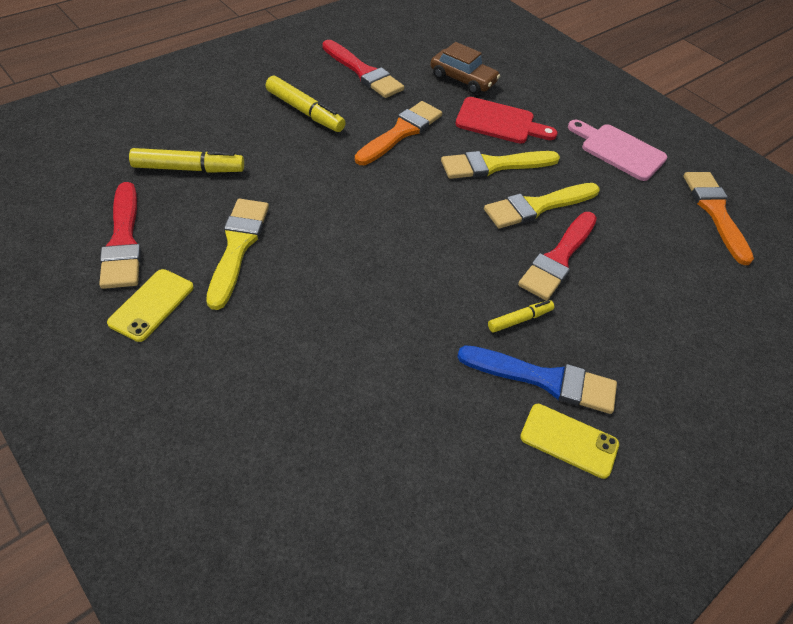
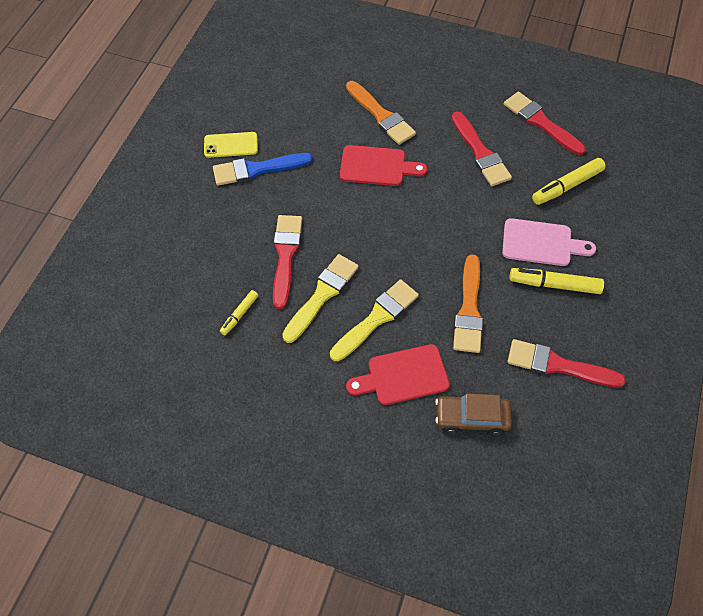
camera: 155 degrees right, 10 degrees up
(151, 305) = (485, 100): yellow phone -> none
(237, 246) = (480, 153): yellow brush -> red brush
(379, 298) = (377, 166): none -> red cutting board
(520, 320) = (289, 197): yellow marker -> yellow marker (239, 315)
(618, 150) = (284, 406): pink cutting board -> pink cutting board (541, 243)
(715, 212) = (180, 376): orange brush -> orange brush (381, 115)

